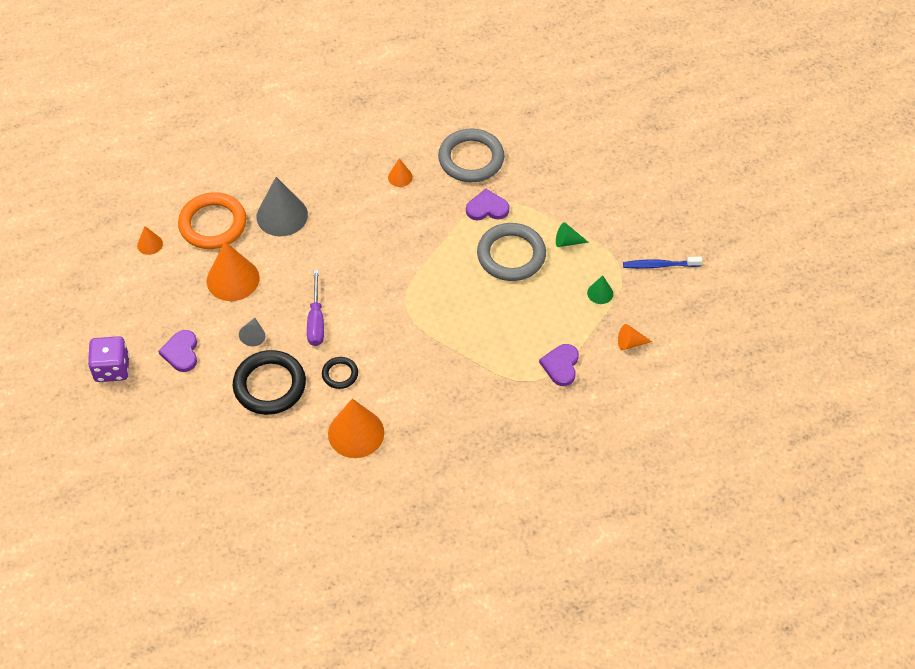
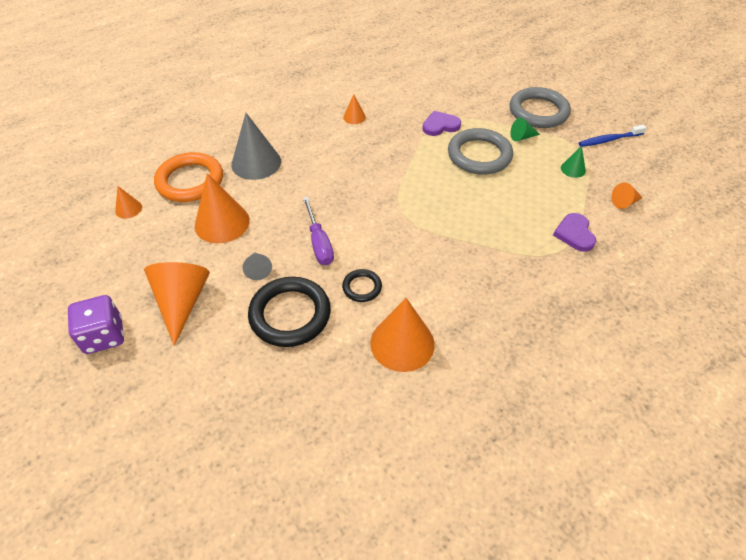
camera: 15 degrees left, 5 degrees down
(181, 352) = (182, 302): purple heart -> orange cone
(471, 159) = (409, 95): grey ring -> grey ring (538, 112)

